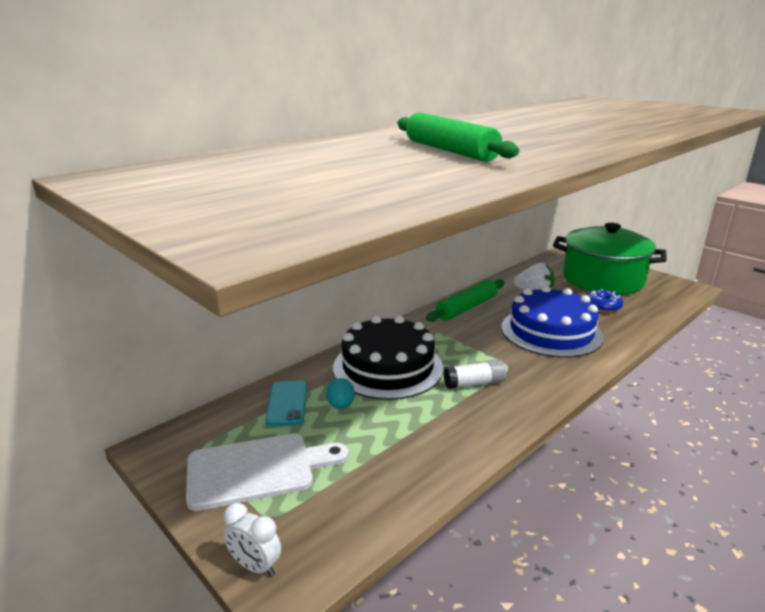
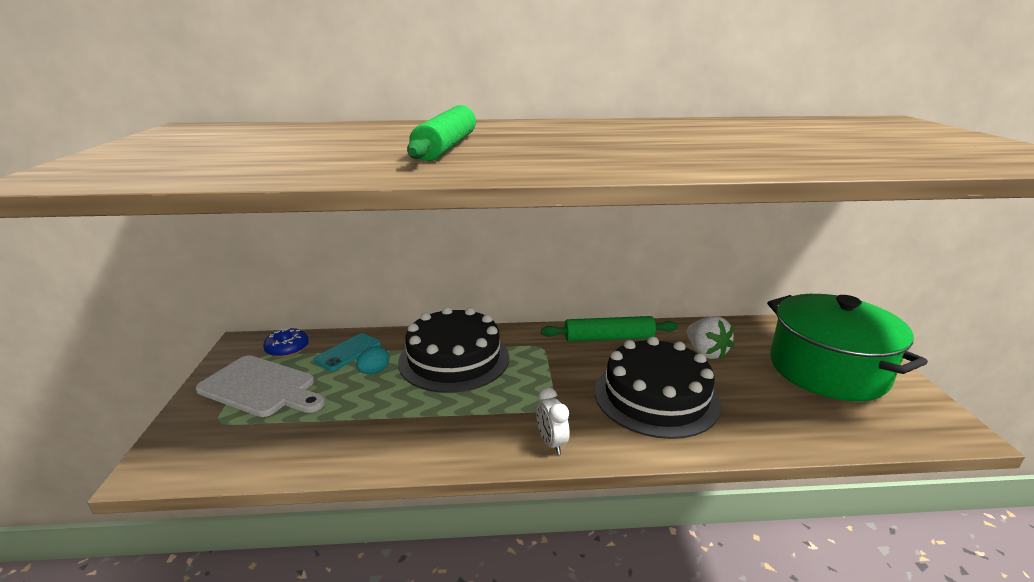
camera: 40 degrees right, 0 degrees up
(255, 566) = (164, 446): white clock -> white clock (551, 443)
(474, 383) = (496, 406): white glue stick -> none
(551, 332) = (656, 397): blue cake -> black cake
(602, 307) = (770, 398): blue donut -> blue donut (287, 349)

